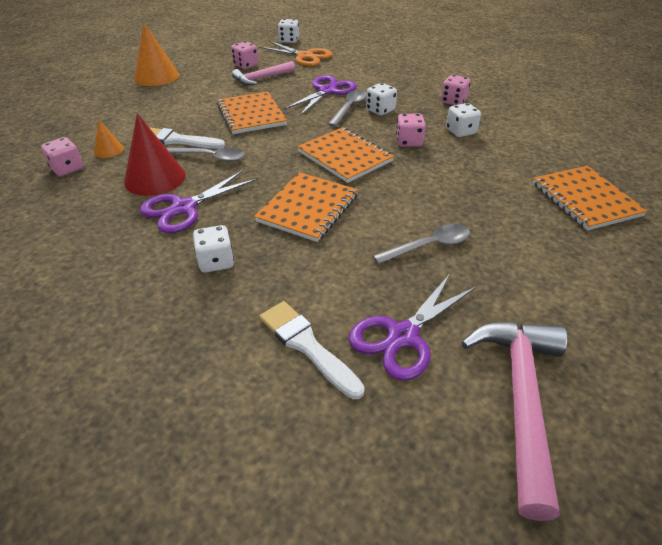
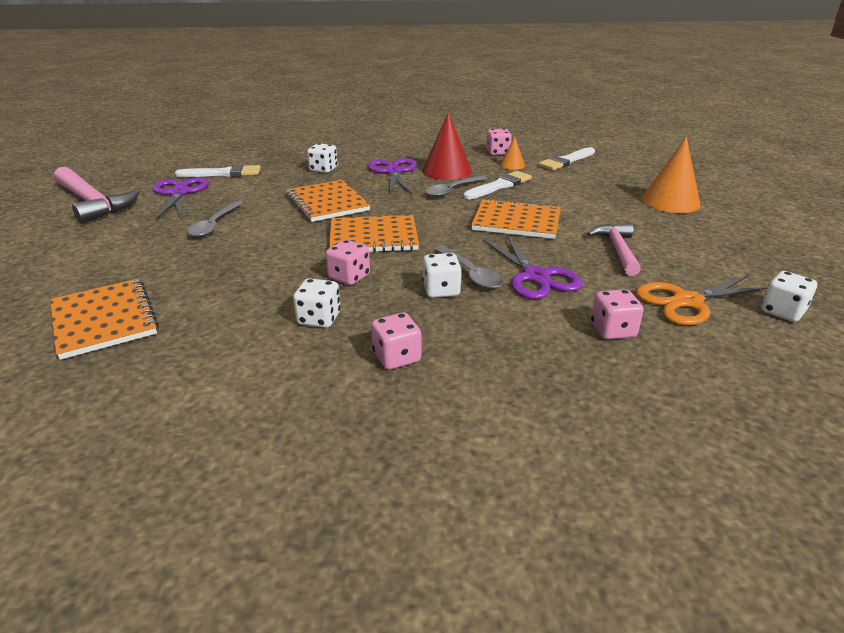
camera: 125 degrees right, 10 degrees down
(76, 128) = (566, 161): none -> white brush
(246, 65) = (675, 252): pink dice -> pink dice (612, 330)
(585, 199) = (104, 320): orange notebook -> orange notebook turned 45 degrees clockwise

